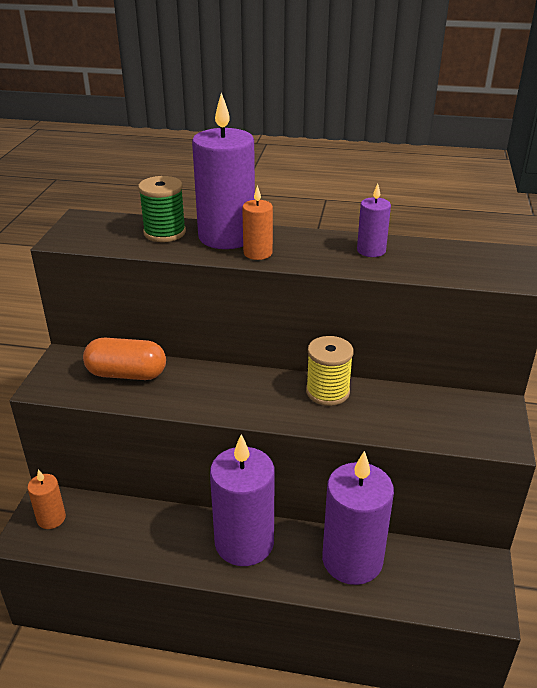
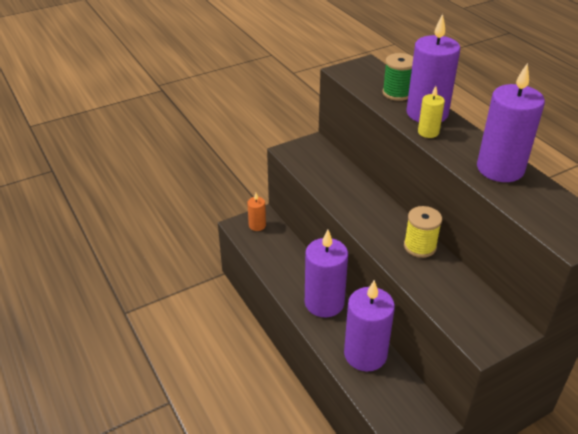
camera: 50 degrees right, 5 degrees up
(127, 374) = (331, 169): orange capsule -> none
(258, 253) = (428, 132): orange candle -> yellow candle
(371, 250) = (500, 169): purple candle -> purple candle, size x2.04

